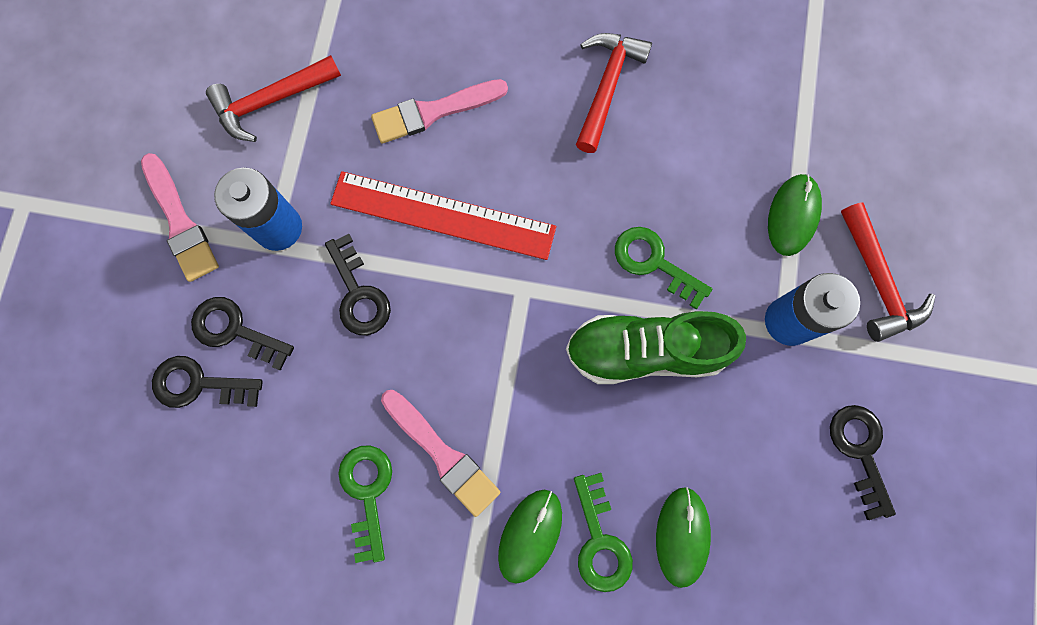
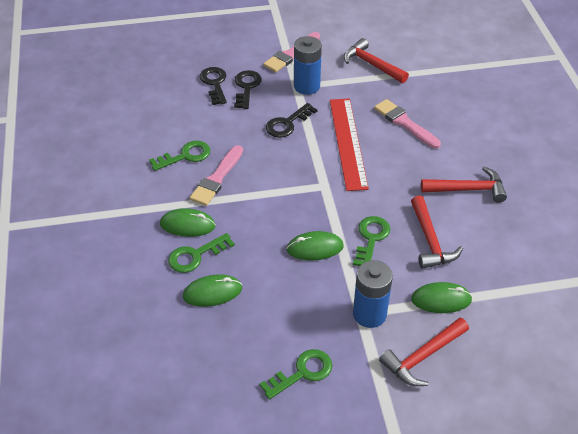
camera: 70 degrees right, 30 degrees down
(645, 351) = (315, 248): green shoe -> green mouse
(685, 183) = (430, 241): none -> red hammer
(860, 451) = (302, 372): black key -> green key

